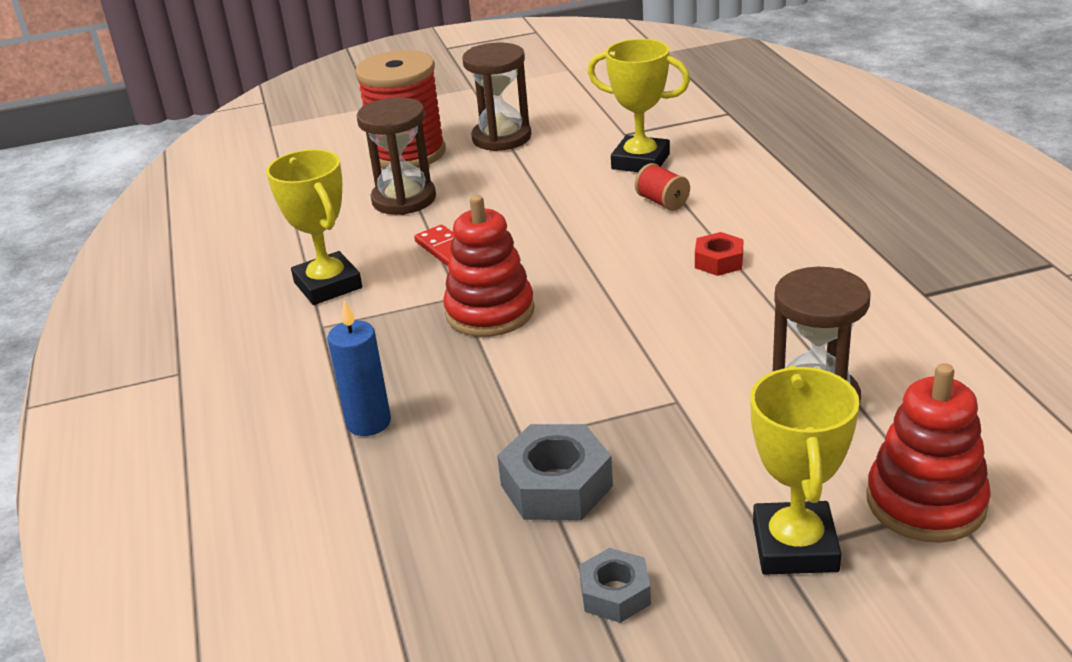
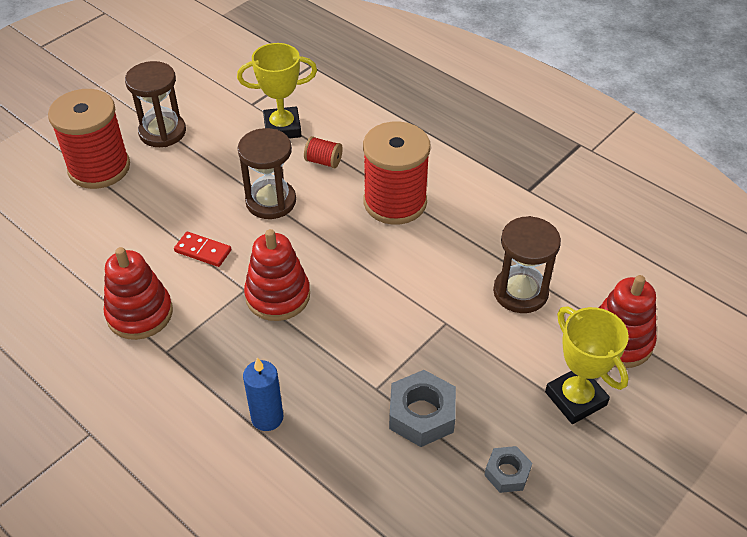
camera: 35 degrees left, 15 degrees up
(328, 285) = (140, 313): yellow trophy -> red stacking toy
(404, 199) = (133, 214): brown hourglass -> brown hourglass (271, 201)
(719, 261) = (395, 202): red nut -> red spool

